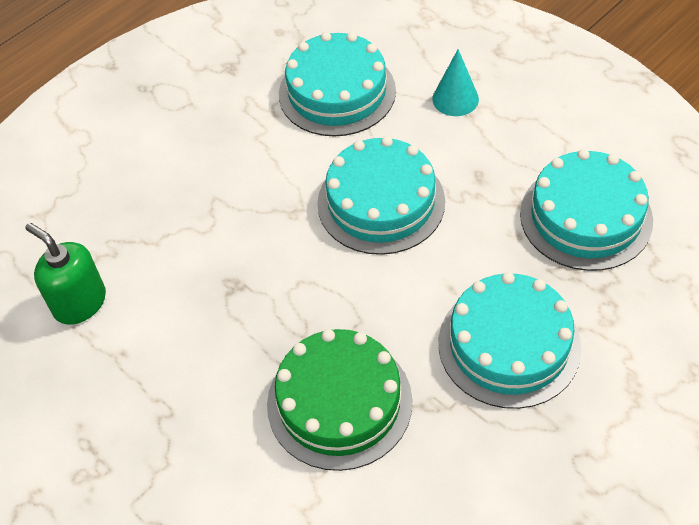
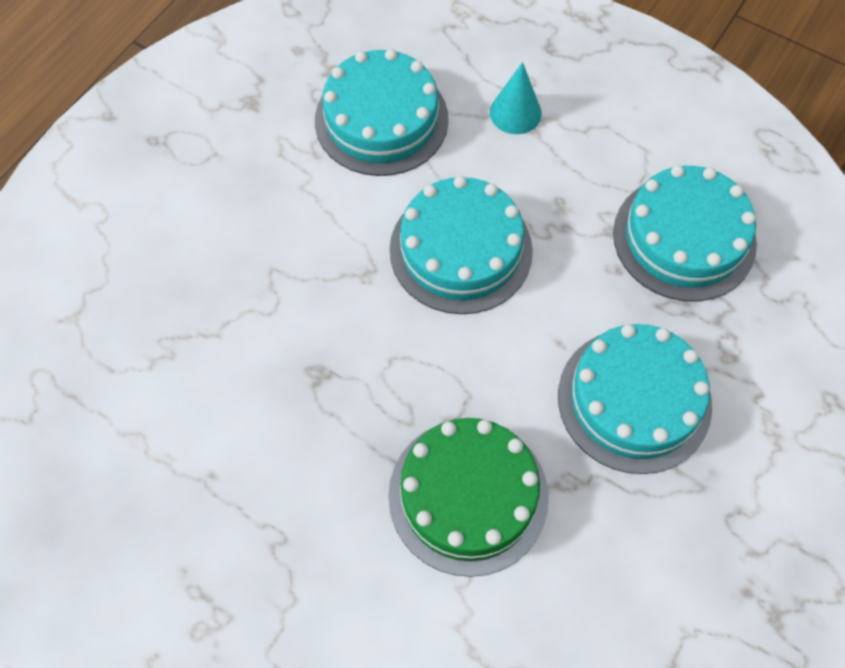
camera: 15 degrees left, 10 degrees up
(79, 302) = (146, 421): green soap dispenser -> none

